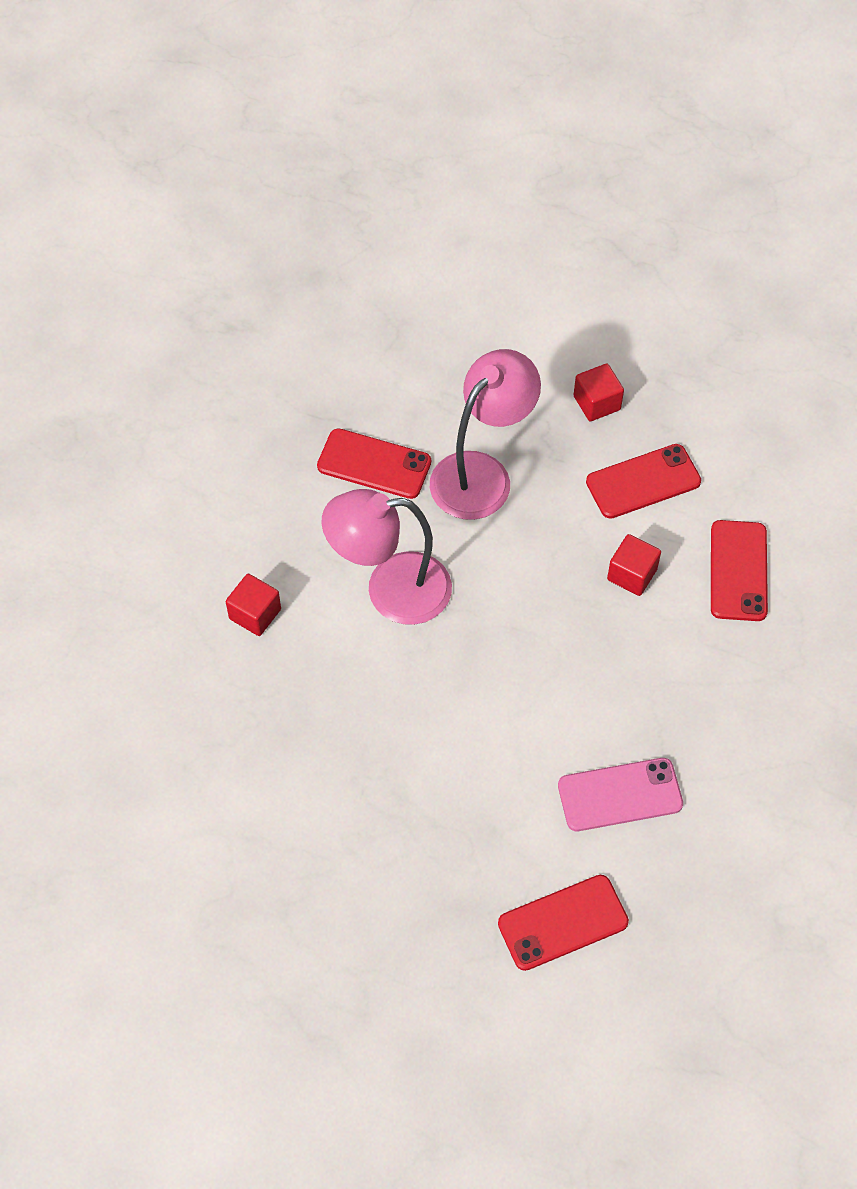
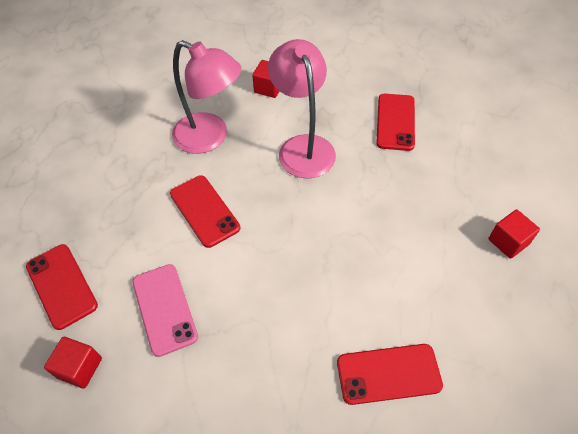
camera: 80 degrees right, 5 degrees down
(481, 473) = (412, 179): pink lamp -> pink lamp (210, 137)
(632, 574) = (359, 289): red cube -> red cube (80, 368)
(643, 482) = (448, 285): red phone -> red phone (204, 211)

